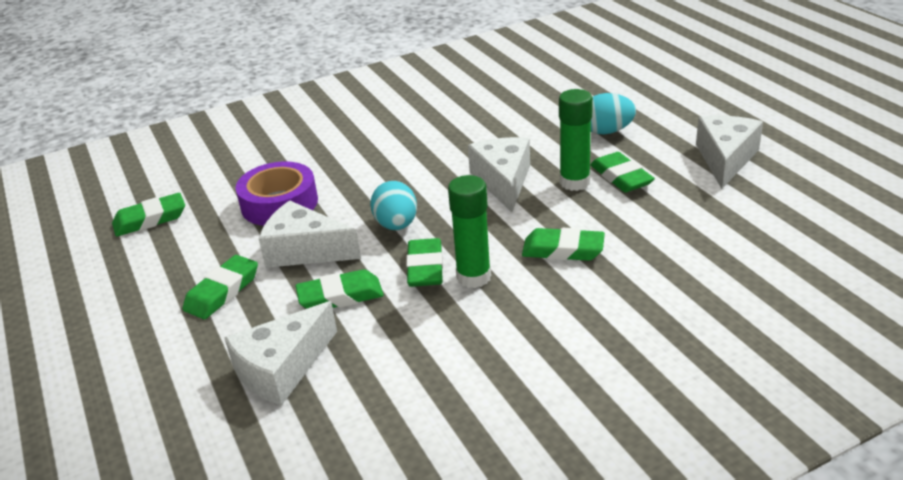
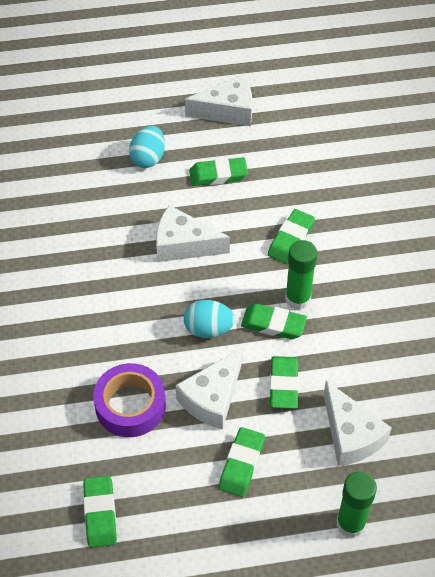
camera: 75 degrees left, 20 degrees up
(222, 292) = (241, 464): green eraser -> green eraser turned 60 degrees clockwise
(574, 182) = (210, 203): green glue stick -> green glue stick (350, 524)
(725, 159) = (227, 111): white cheese -> white cheese turned 135 degrees clockwise

